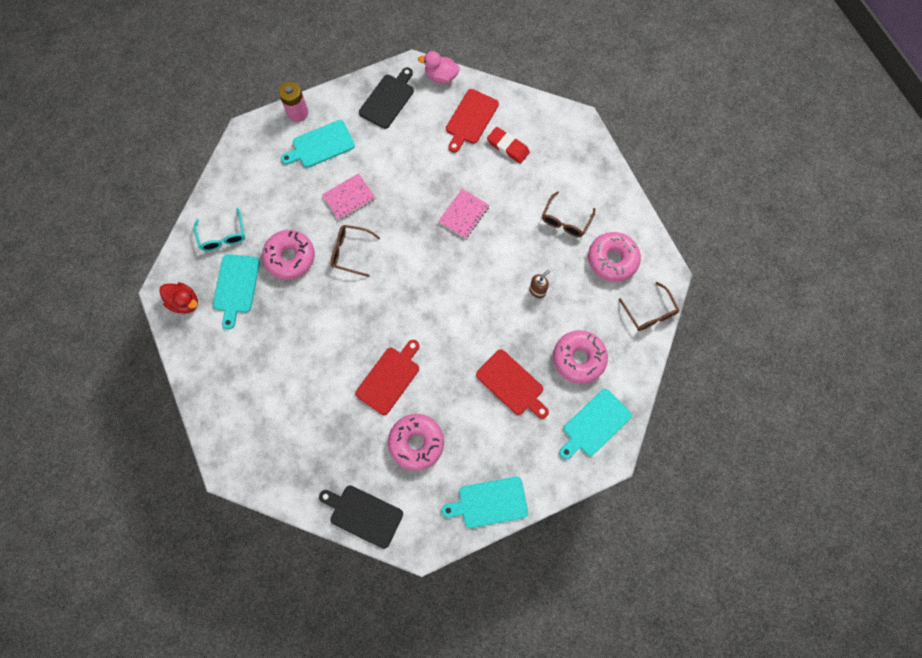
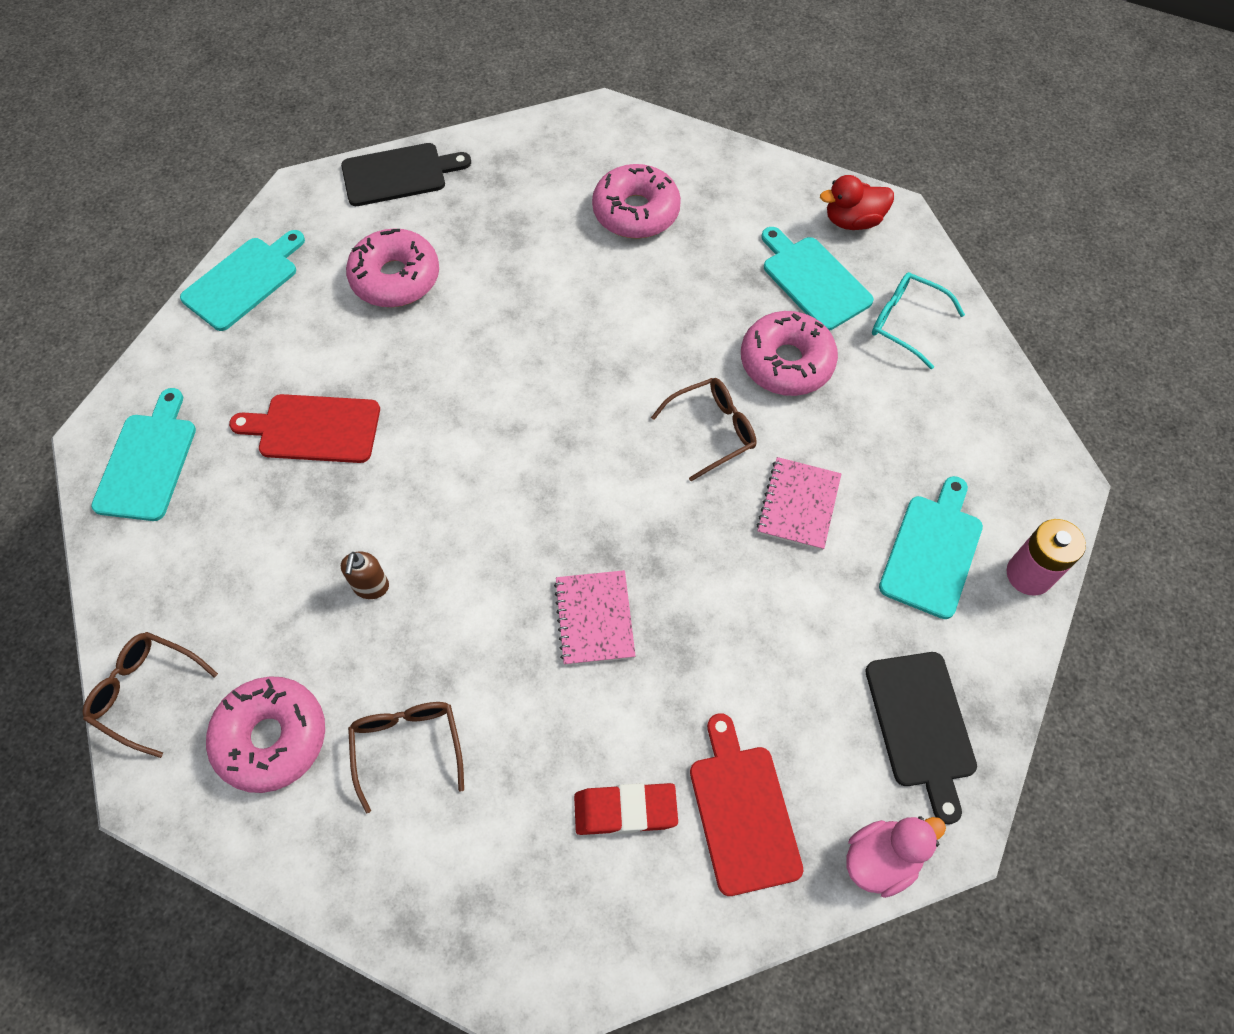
camera: 140 degrees right, 10 degrees down
(389, 378) = (498, 320): red cutting board -> none
(578, 359) = (230, 533): pink donut -> pink donut (636, 212)

